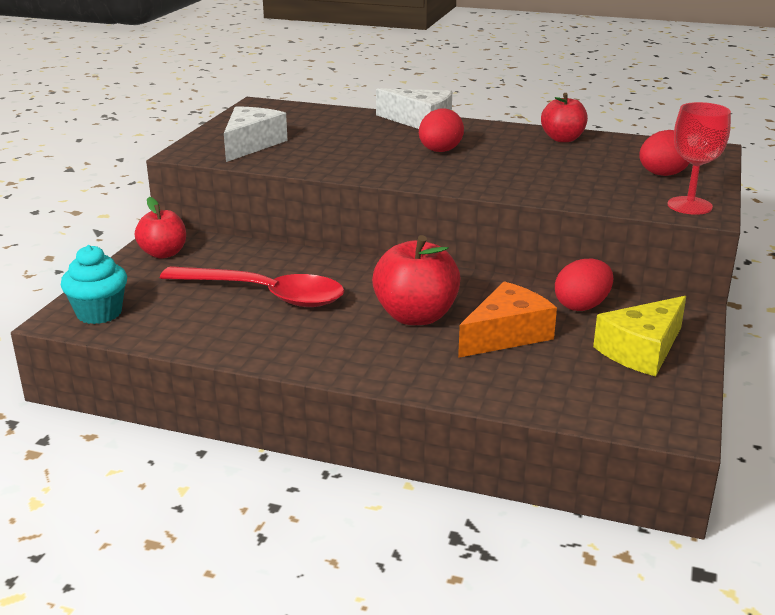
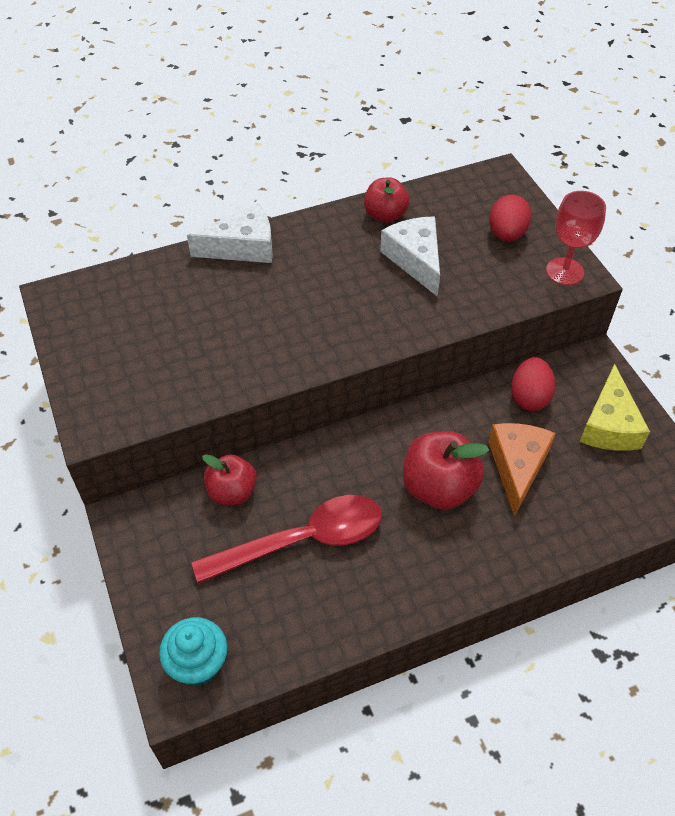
camera: 40 degrees left, 25 degrees up
(163, 253) = (151, 544): red apple -> red apple (232, 492)
(251, 144) = (137, 376): white cheese -> white cheese (415, 260)
(440, 151) = (313, 291): red egg -> none

